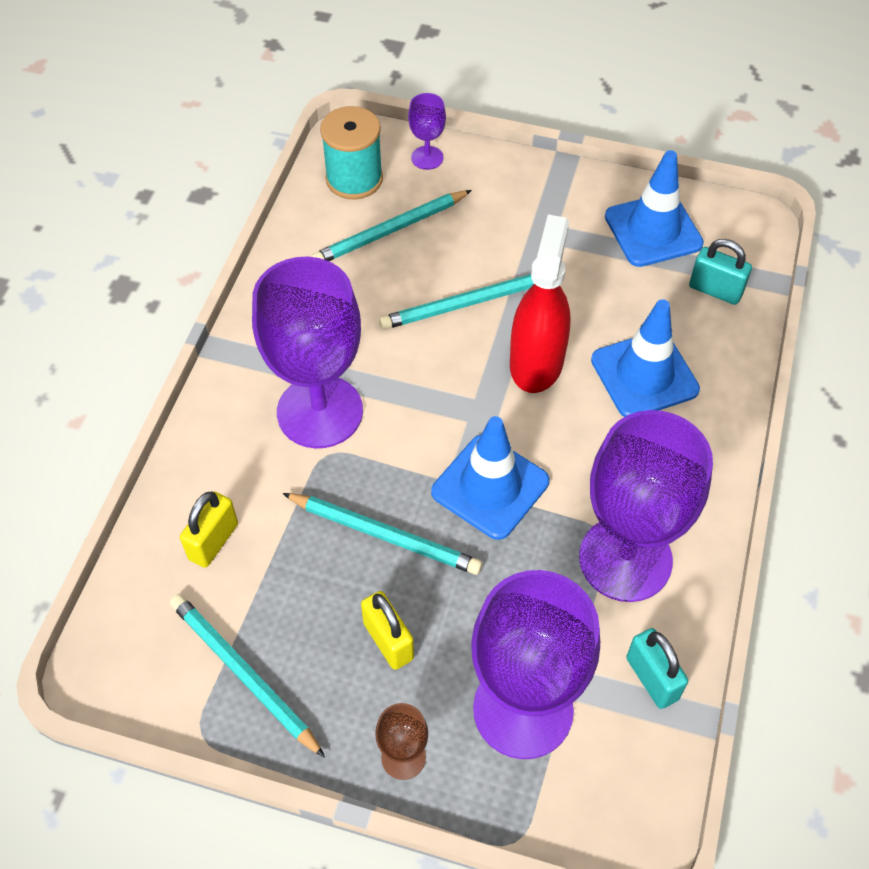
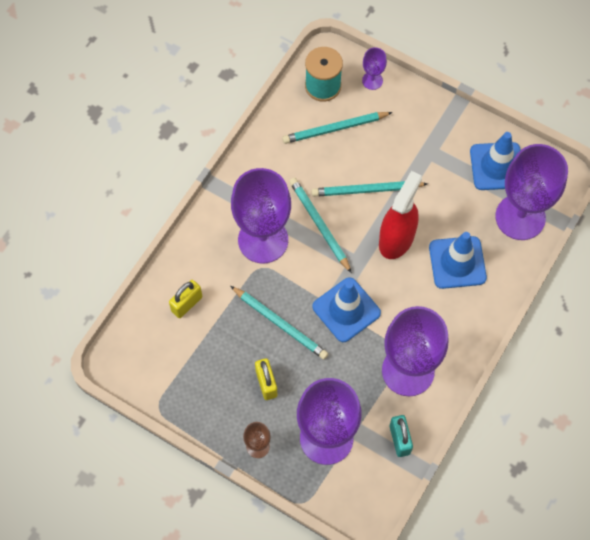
camera: 15 degrees right, 10 degrees up
(244, 674) = (187, 382): turquoise pencil -> turquoise pencil (319, 225)
(715, 290) = (520, 217): turquoise padlock -> purple goblet

